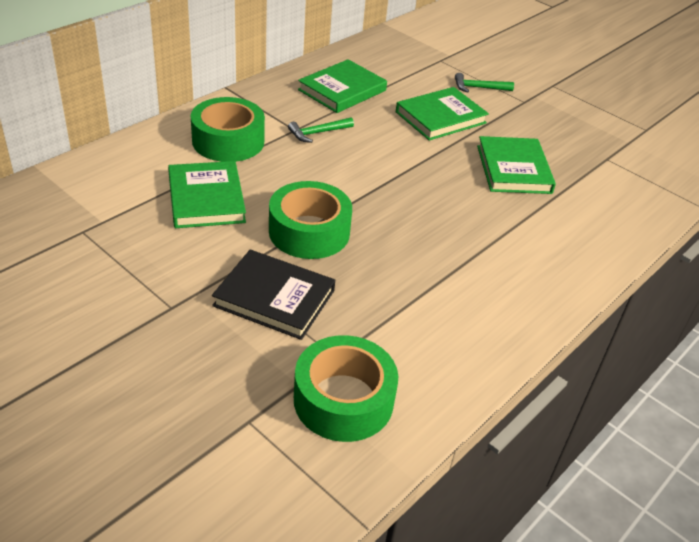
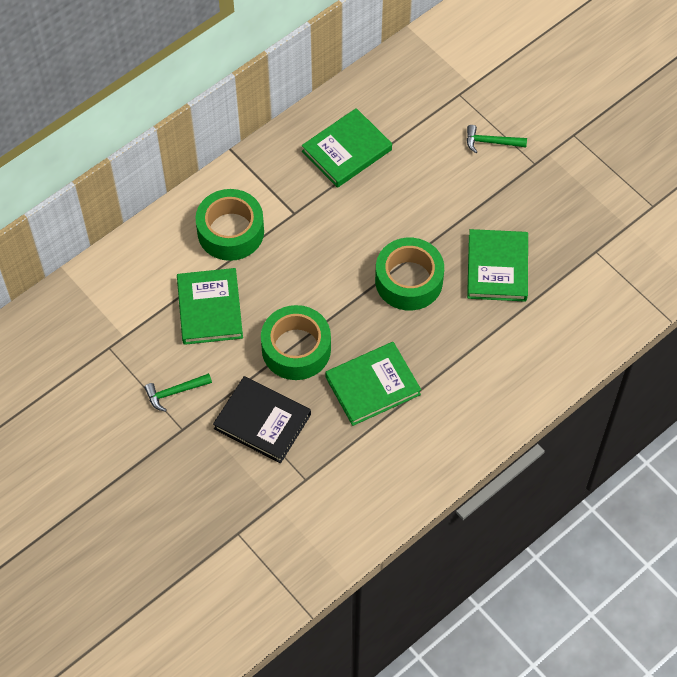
camera: 10 degrees right, 20 degrees up
(318, 133) = (316, 218): green hammer -> green hammer (175, 392)
(343, 400) = (306, 518): green tape -> green tape (409, 280)
(440, 117) = (441, 192): green book -> green book (372, 386)

